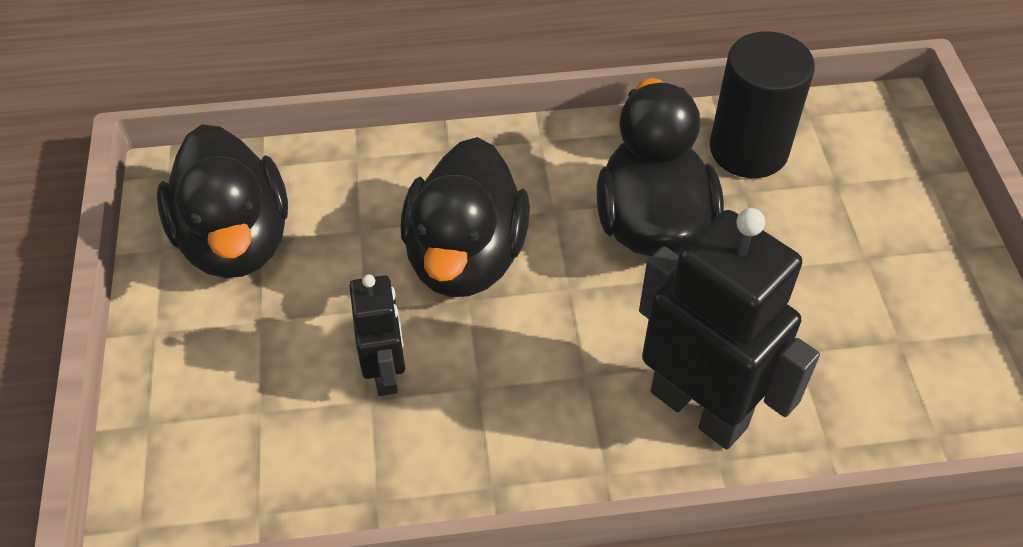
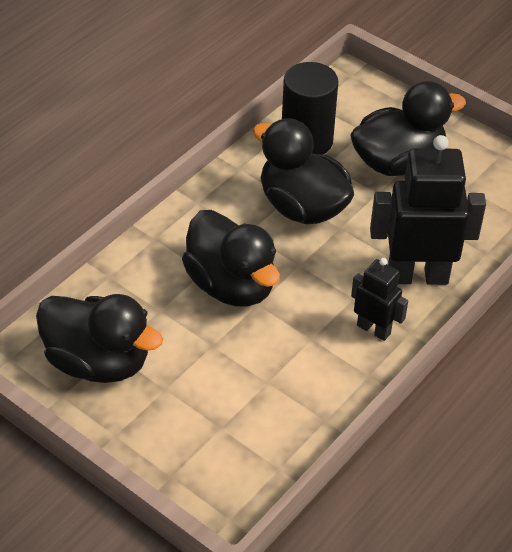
camera: 45 degrees left, 5 degrees down
(386, 373) = (260, 365): black robot -> black robot (374, 329)
(837, 248) = (398, 162): none -> black duck

